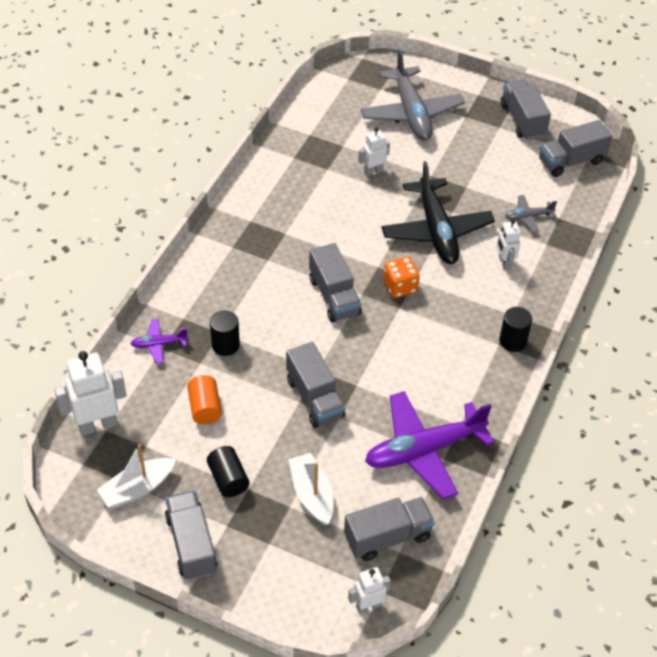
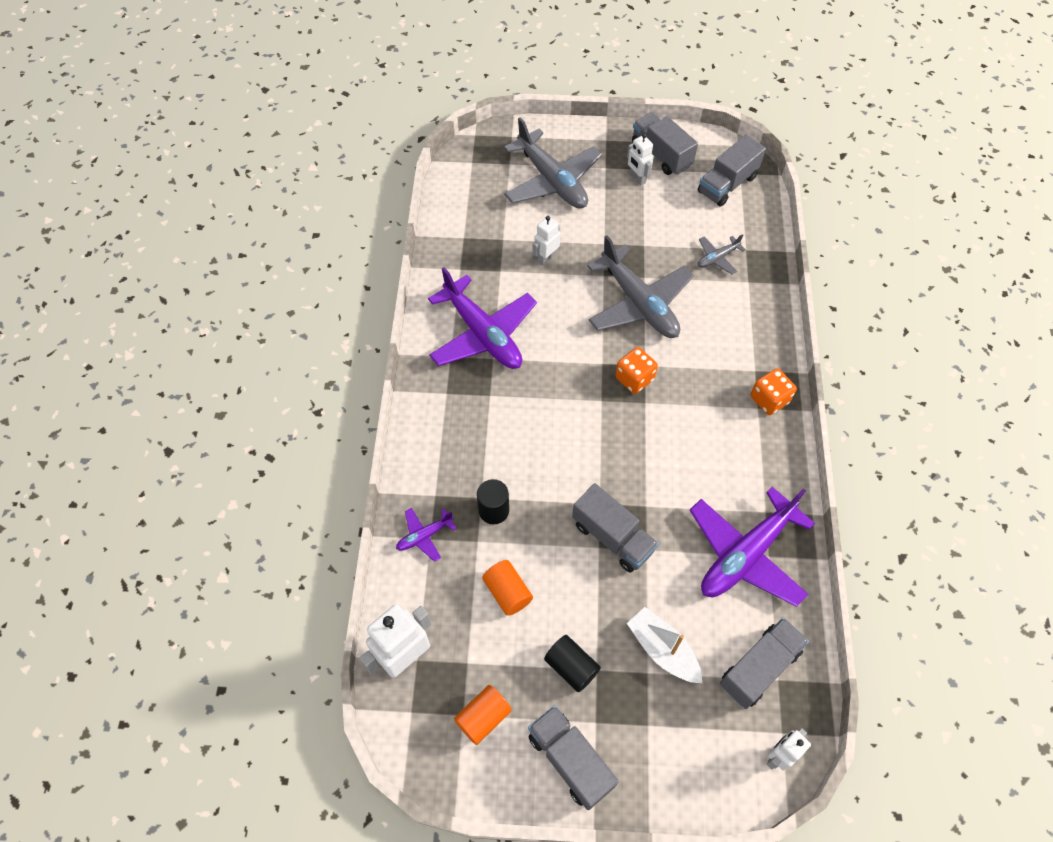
camera: 20 degrees left, 10 degrees up
(137, 488) = (483, 717): white boat -> orange cylinder
(287, 213) = (483, 334): none -> purple plane
(334, 296) = (576, 413): grey truck -> none
(436, 231) = (639, 303): black plane -> grey plane
(504, 262) = (719, 316): white robot -> white robot (637, 178)
(512, 341) = (769, 400): black cylinder -> orange dice

